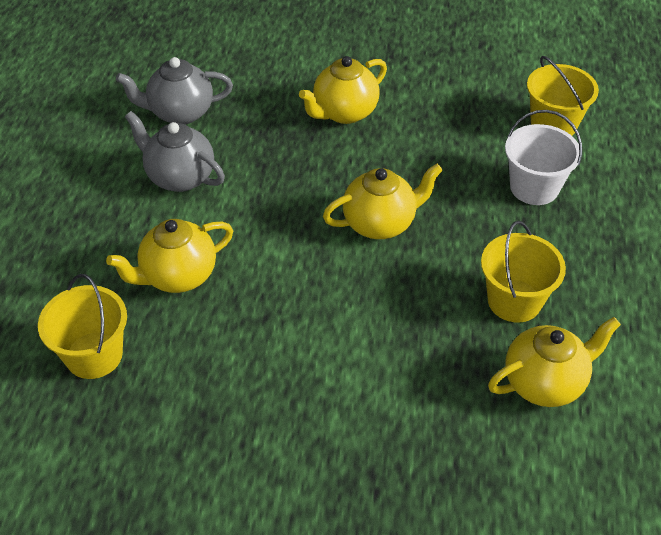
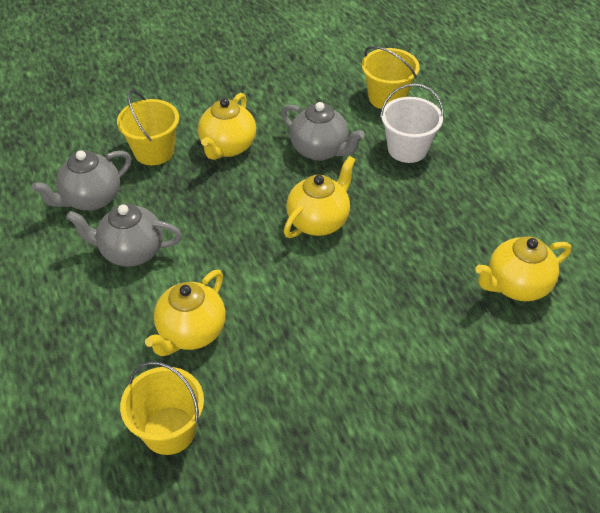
camera: 30 degrees left, 0 degrees up
(436, 152) = (320, 150): none -> grey teapot
(514, 301) = (454, 237): yellow bucket -> yellow bucket (154, 151)
(545, 382) = (516, 285): yellow teapot -> yellow teapot turned 150 degrees counterclockwise

